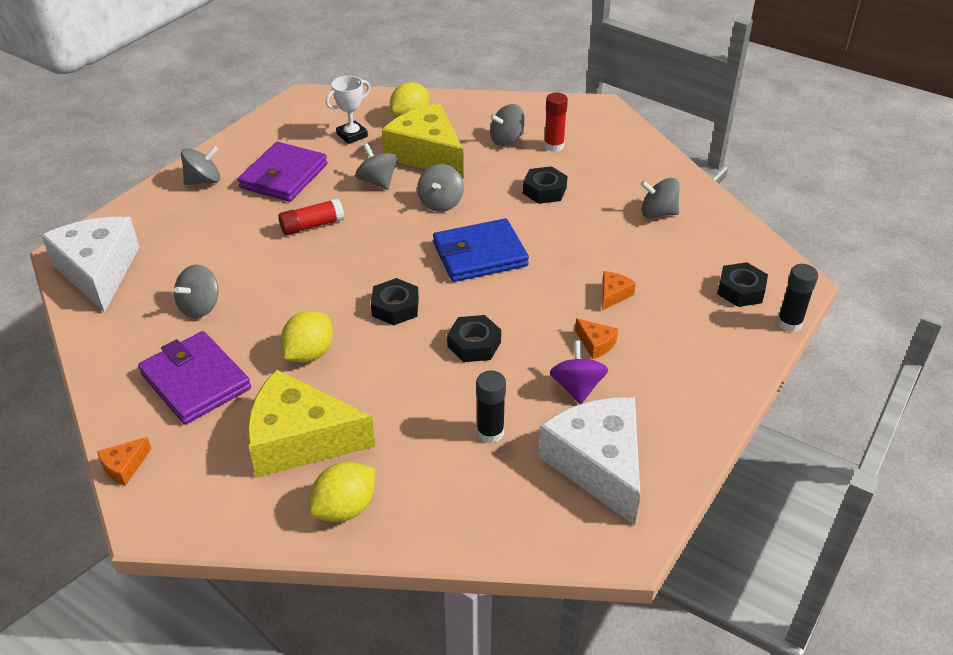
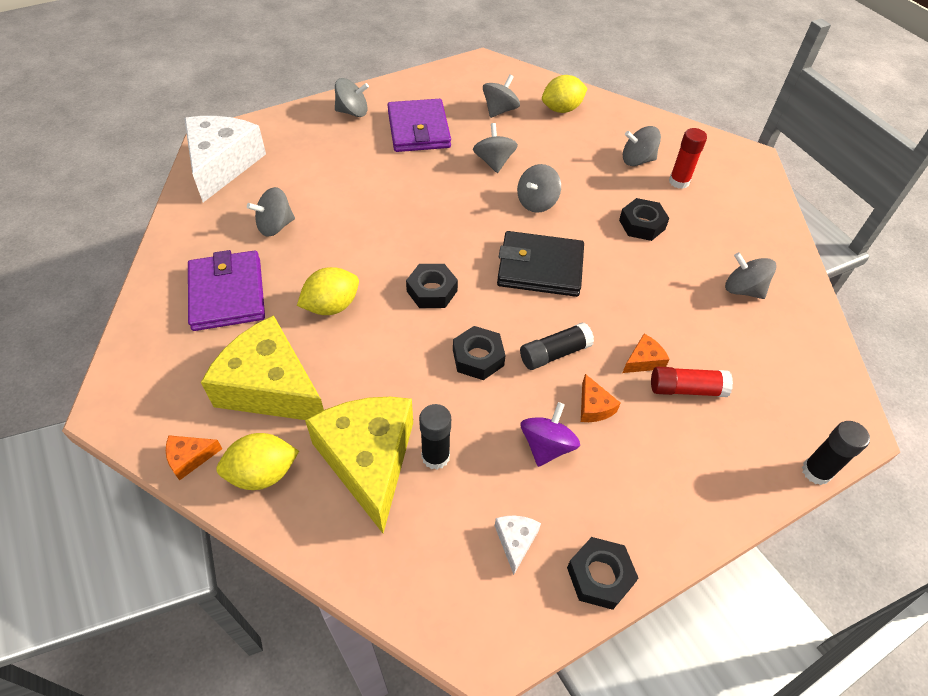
camera: 25 degrees right, 10 degrees up
(124, 466) = (125, 349): orange cheese -> orange cheese (190, 458)
(284, 176) = (418, 129): purple wallet -> purple wallet turned 60 degrees counterclockwise
(312, 225) = (412, 184): red glue stick -> red glue stick (686, 389)
(352, 135) = (500, 110): white trophy -> grey spinning top
(427, 154) = (554, 150): yellow cheese -> yellow cheese (368, 460)
(480, 255) = (540, 268): blue wallet -> black wallet
(537, 316) = (554, 353): none -> black glue stick
(598, 464) = (515, 541): white cheese -> white cheese, size x0.40
(740, 290) = (783, 410): black nut -> black nut (599, 576)

